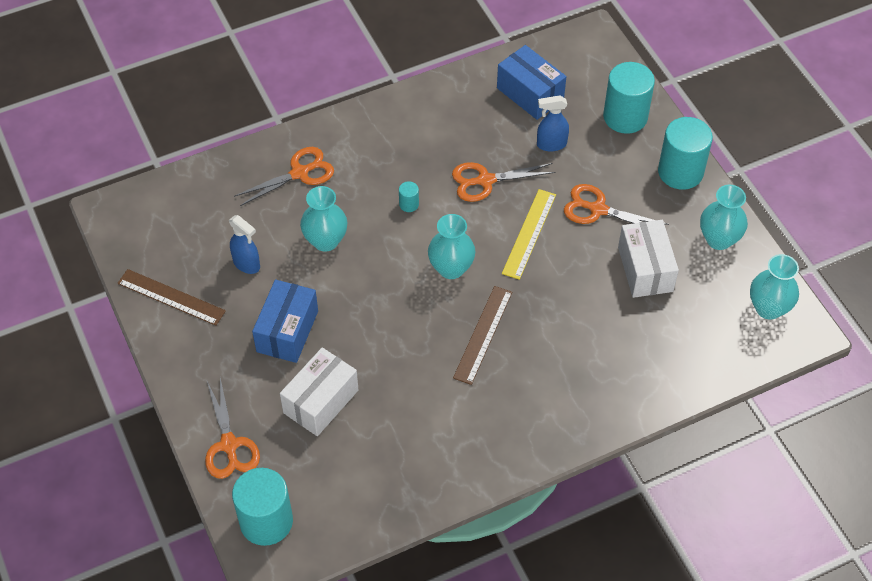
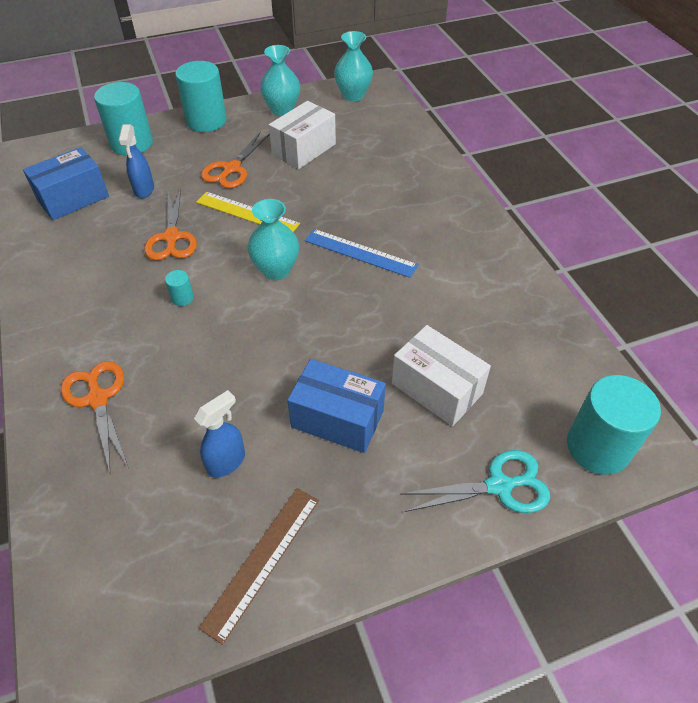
camera: 85 degrees left, 5 degrees down
(229, 445) = (499, 486): orange scissors -> turquoise scissors
(325, 241) = (212, 376): turquoise vase -> none
(483, 334) = (360, 253): brown ruler -> blue ruler
(645, 269) = (304, 149): white box -> white box turned 45 degrees counterclockwise

